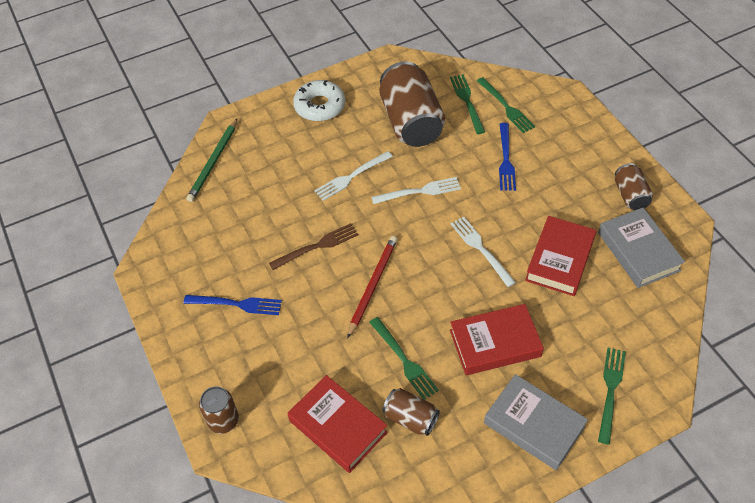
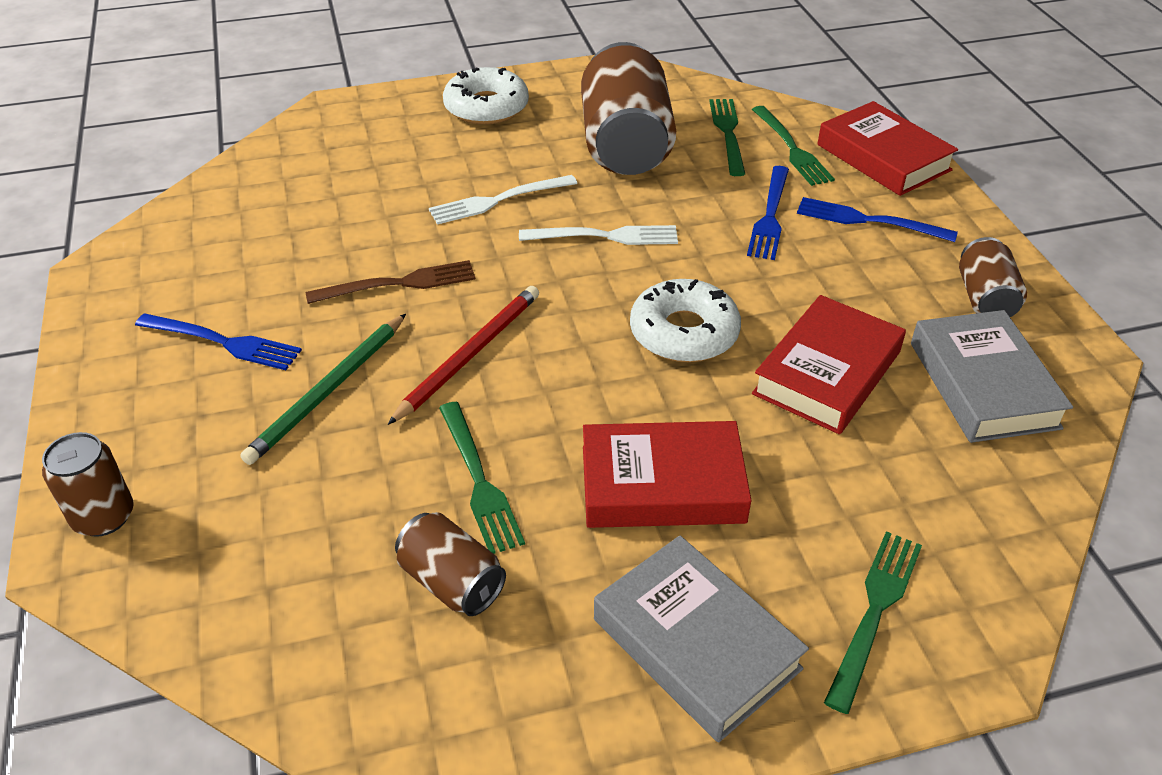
camera: 10 degrees right, 10 degrees down
(213, 162) = (287, 150): green pencil -> green pencil (328, 391)
(338, 426) = (307, 568): red book -> red book (883, 157)
(480, 248) = (684, 332): white fork -> white donut
(559, 153) = (867, 220): none -> blue fork

